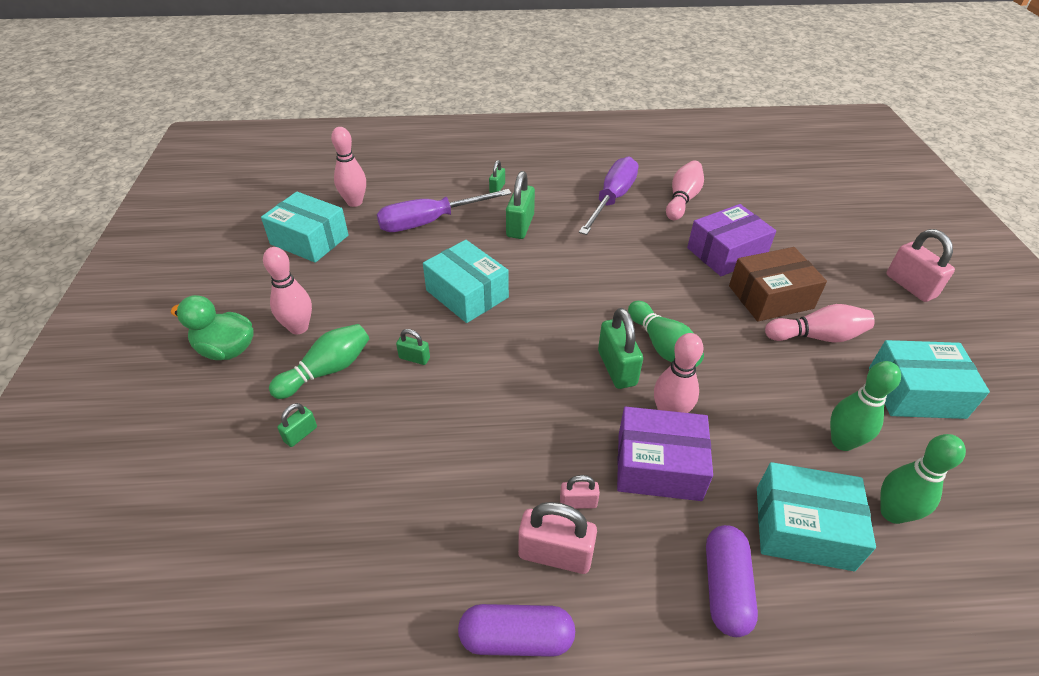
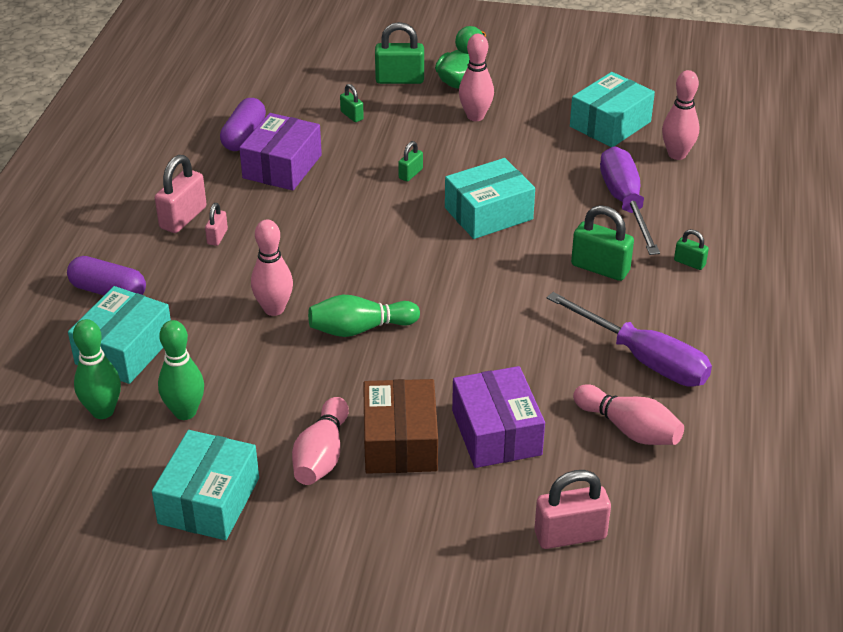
camera: 105 degrees right, 5 degrees down
(327, 370) = (415, 129): green bowling pin -> none
(516, 637) = (138, 192): purple capsule -> purple capsule (244, 136)
(617, 368) = (344, 290): green padlock -> green padlock (399, 79)
(658, 466) = (225, 287): purple box -> purple box (282, 166)
(910, 286) = (369, 595): pink padlock -> pink padlock (570, 535)

